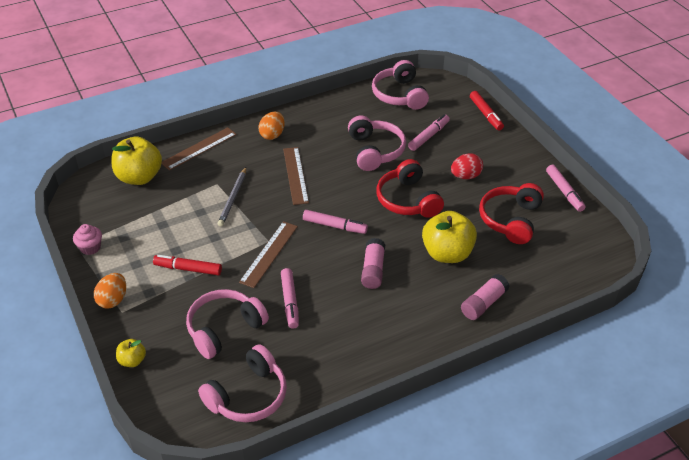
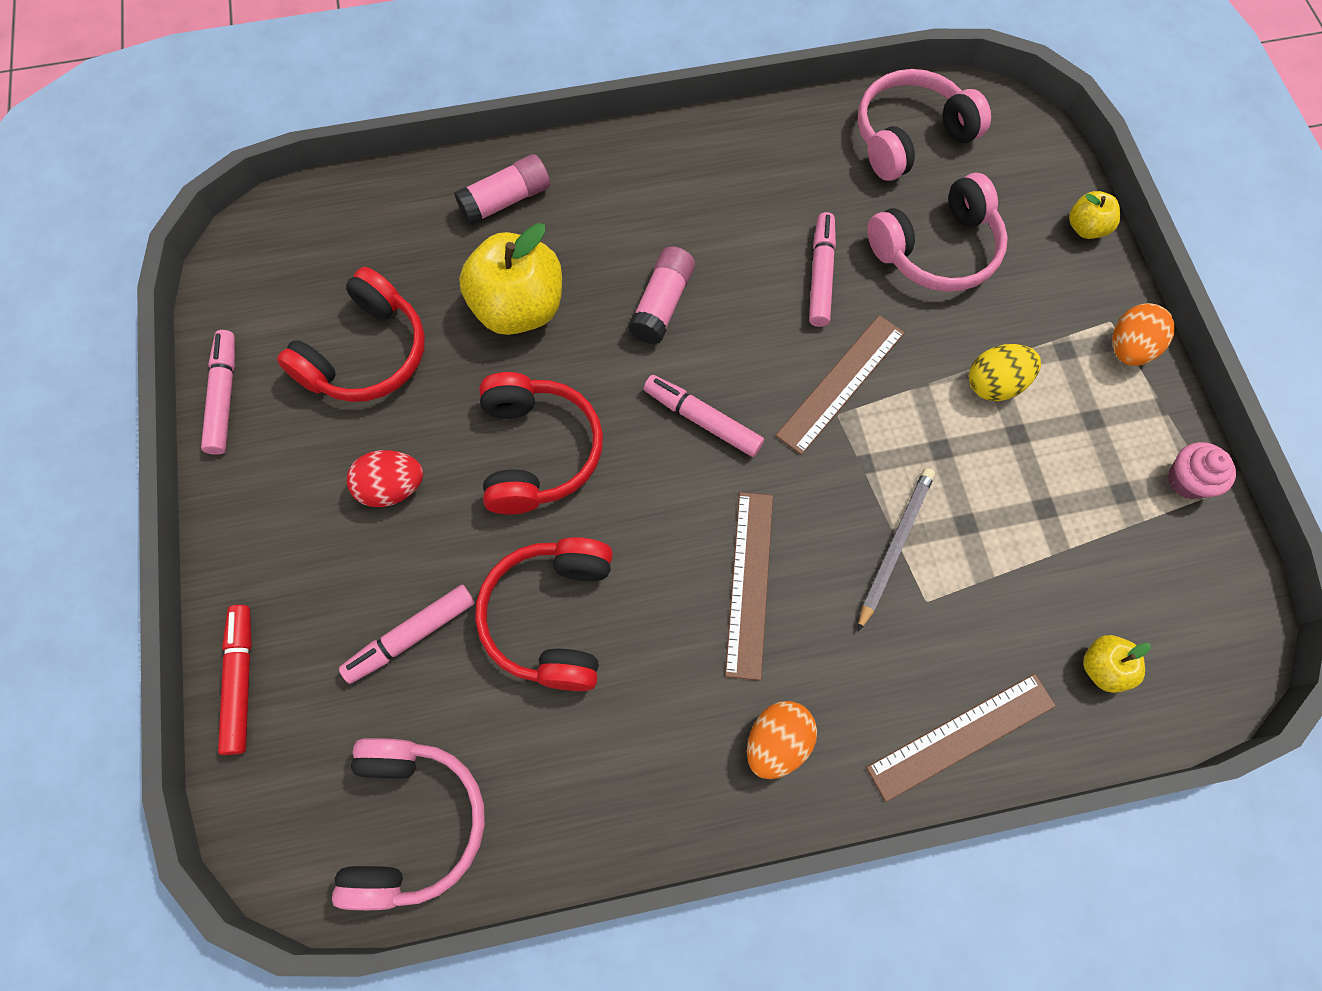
camera: 165 degrees left, 25 degrees up
(139, 177) = (1102, 667): yellow apple -> yellow apple, size x0.49
(188, 269) = (994, 384): red marker -> yellow egg
(375, 151) = (552, 617): pink headphones -> red headphones

